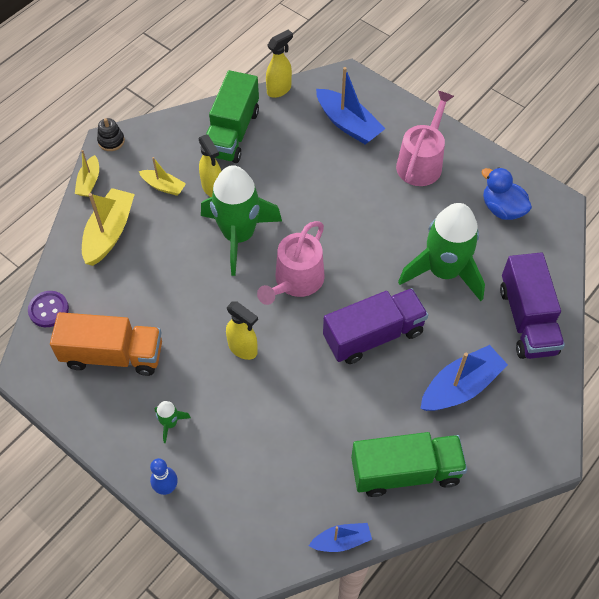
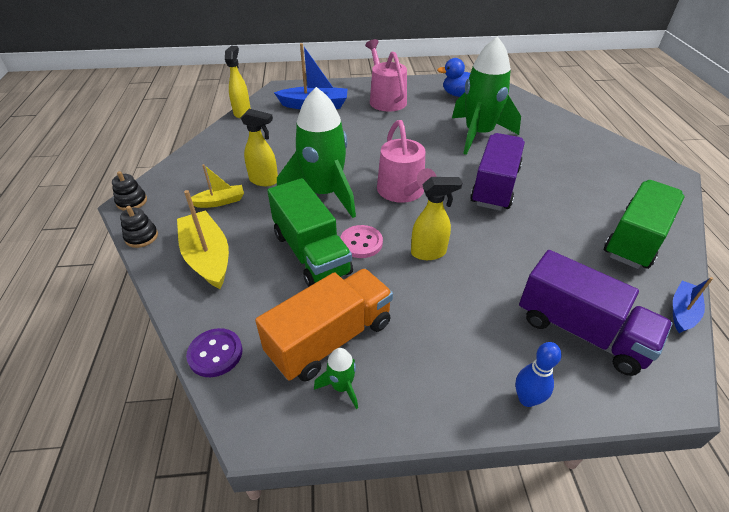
camera: 45 degrees left, 15 degrees down
(89, 182) = (141, 237): yellow boat -> black stacking toy
(170, 423) = (454, 347): green rocket -> green rocket (341, 387)
(211, 302) = (361, 243): none -> pink button
(232, 133) = (237, 147): green truck -> green truck (311, 253)
(460, 386) = (580, 176): blue boat -> none
(527, 320) = (553, 128): purple truck -> purple truck (581, 331)

